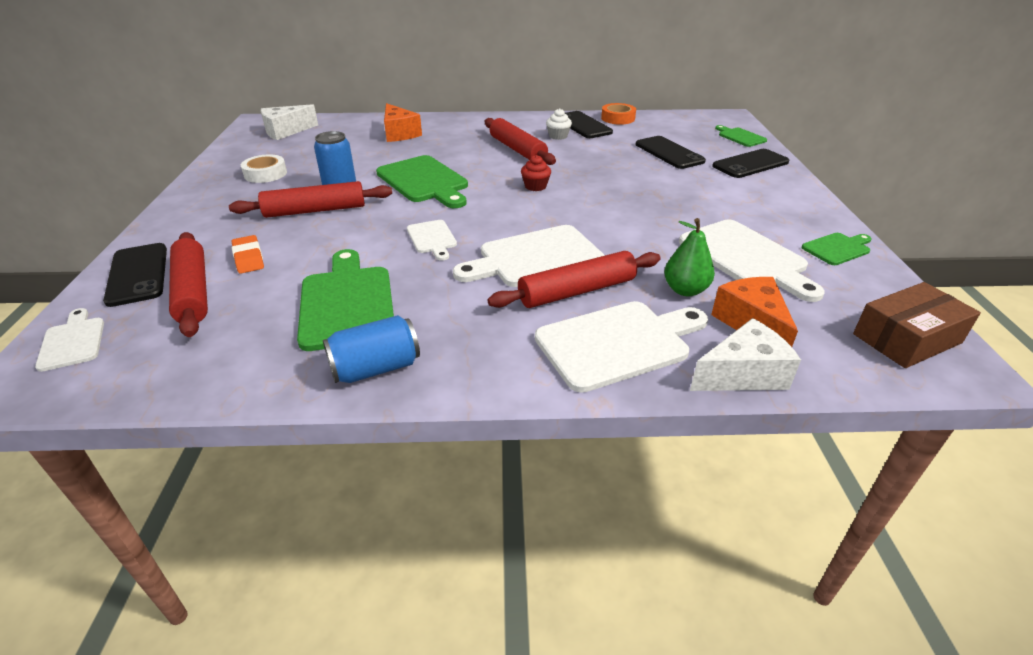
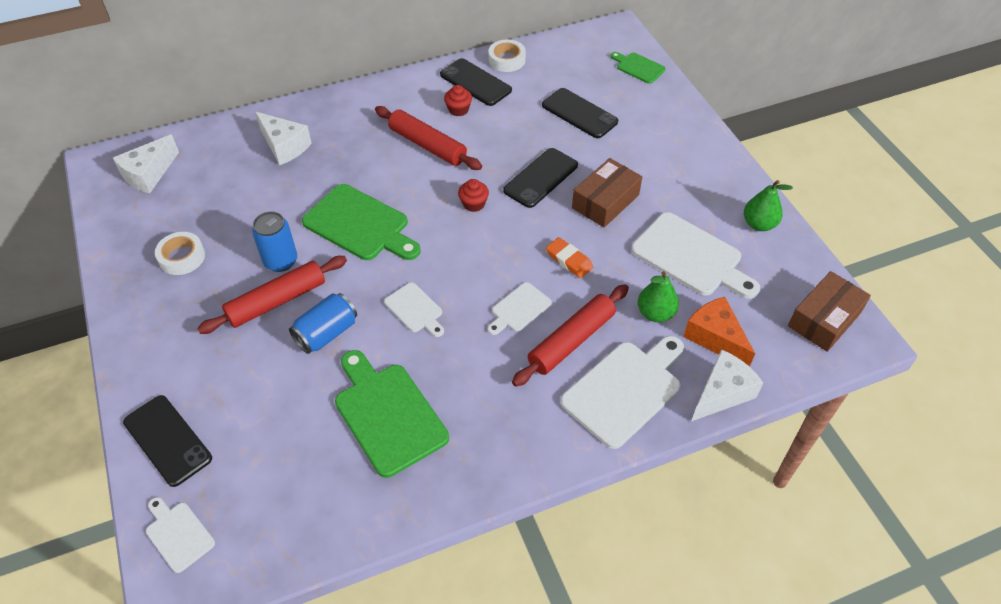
camera: 20 degrees left, 15 degrees up
(192, 291) = (238, 444): red rolling pin -> none
(249, 258) = (259, 387): orange eraser -> orange eraser (569, 260)
(376, 368) = (455, 476): blue can -> blue can (326, 333)
(399, 133) = (284, 146): orange cheese -> white cheese
(535, 258) = (519, 309): white cutting board -> white cutting board, size x0.53
(558, 136) = (458, 110): white cupcake -> red cupcake
(618, 118) = (507, 60): orange tape -> white tape
(667, 205) = (605, 201): none -> brown box
(750, 164) = (660, 114): black phone -> black phone (541, 178)
(837, 248) = (759, 224): green cutting board -> green pear

